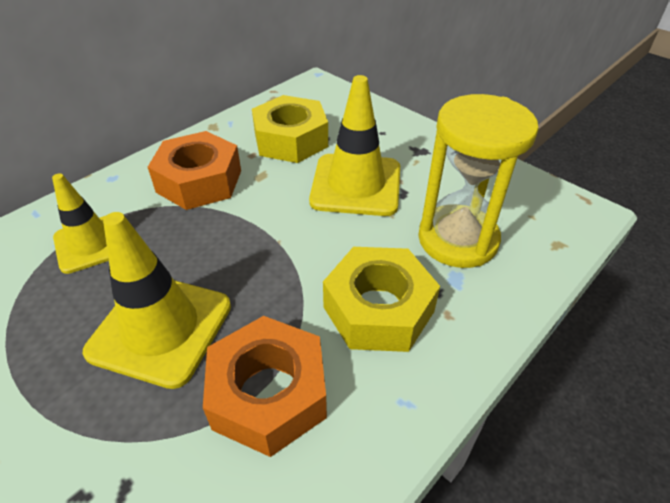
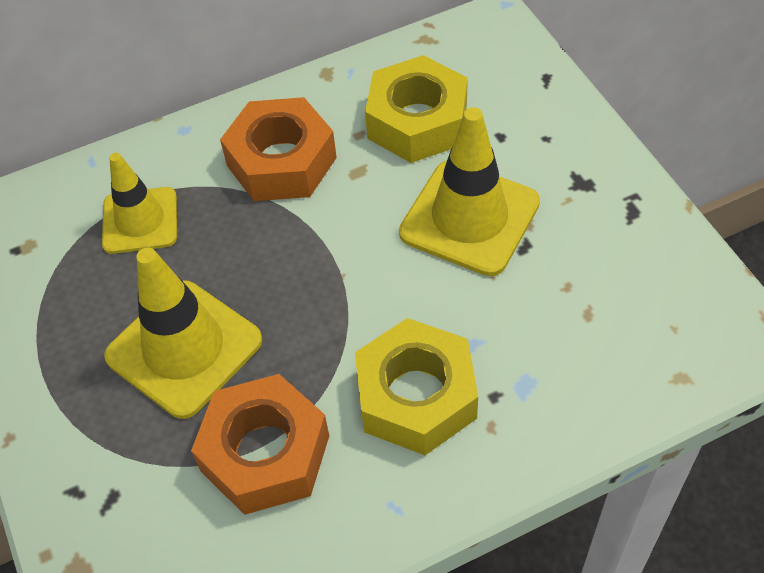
camera: 25 degrees right, 10 degrees up
(457, 239) = (556, 334): yellow hourglass -> none

